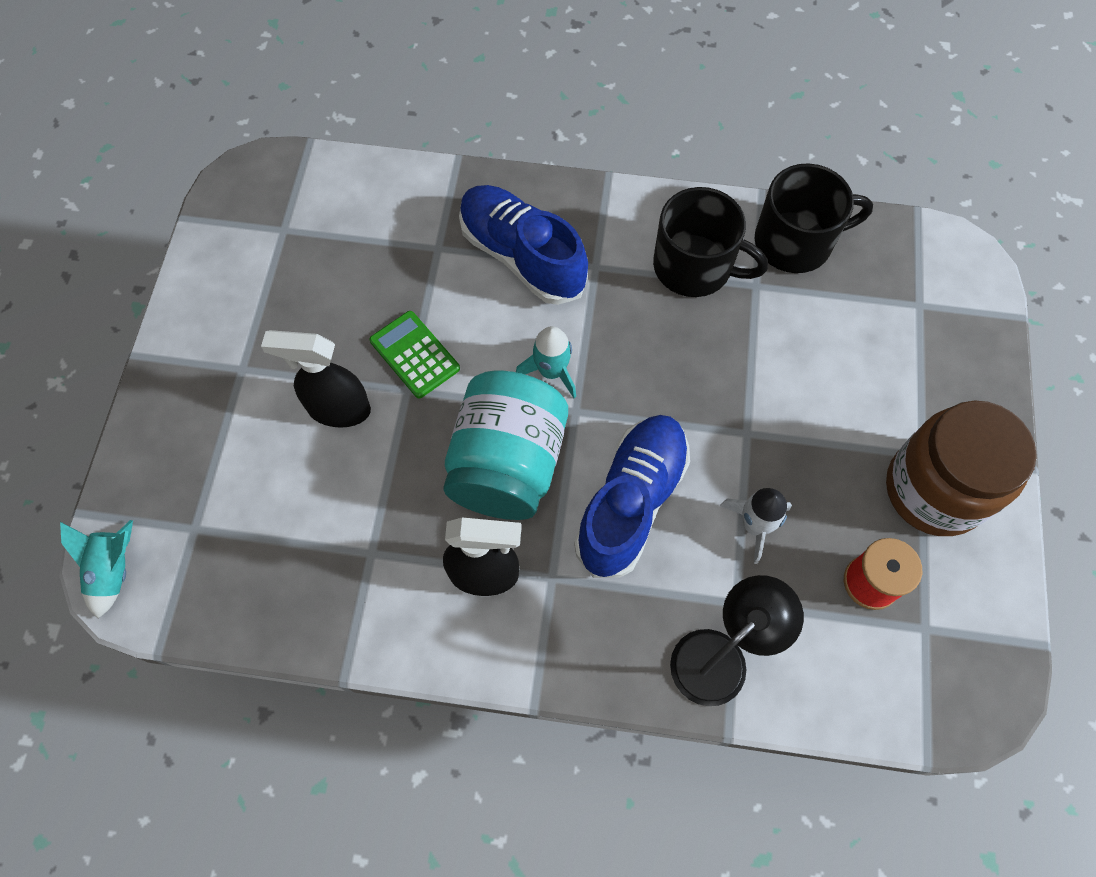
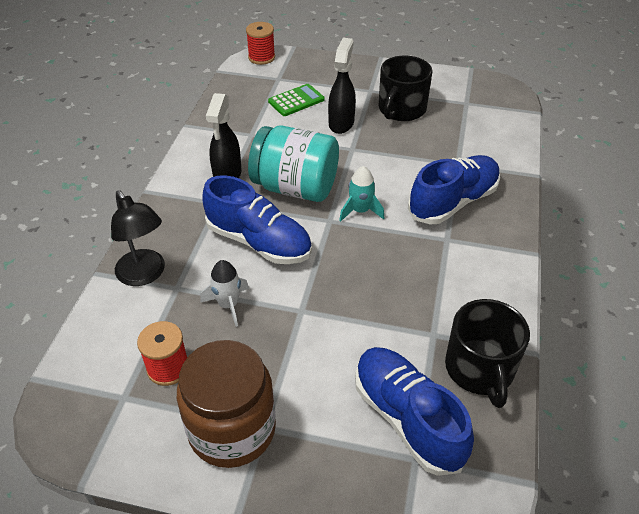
camera: 95 degrees right, 20 degrees down
(114, 570) = (261, 57): turquoise rocket -> red spool
(415, 355) = (376, 152): green calculator -> green calculator (296, 101)
(694, 266) = (450, 296): black mug -> black mug (401, 109)
(874, 312) = (407, 418): none -> blue shoe

